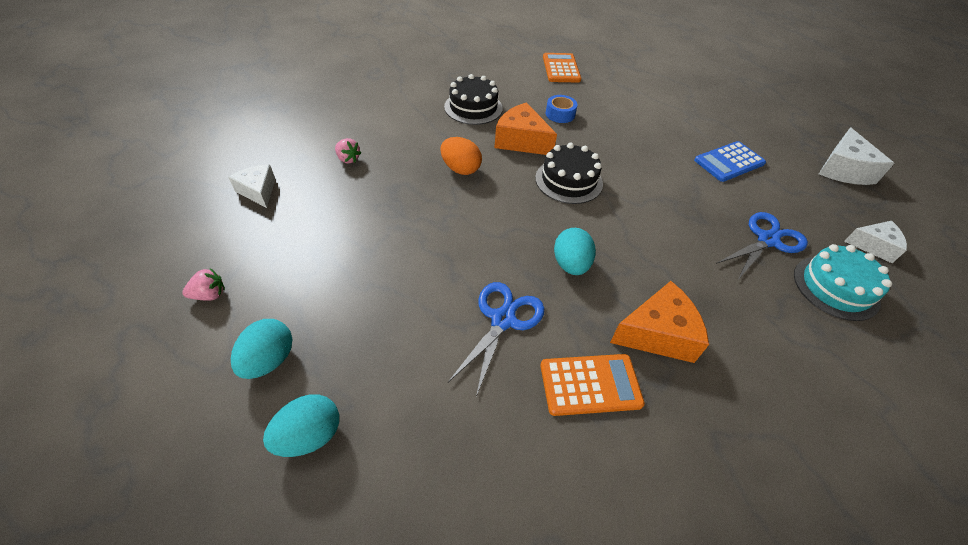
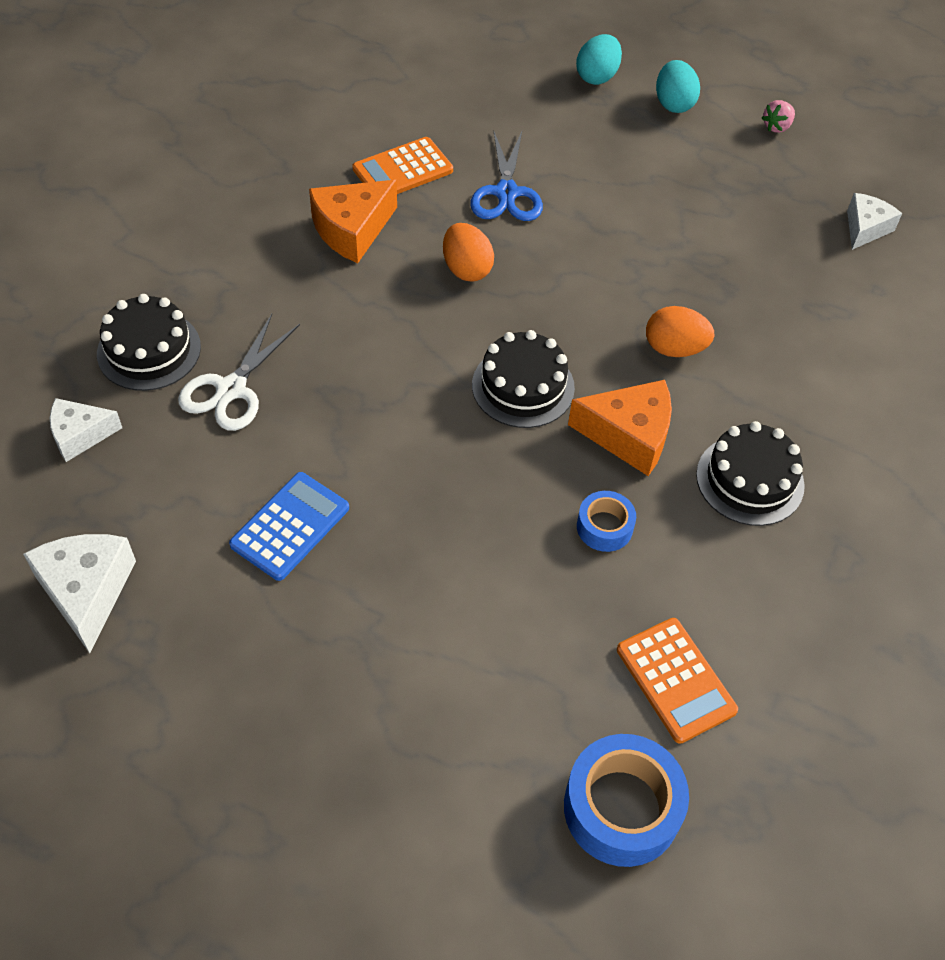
camera: 155 degrees right, 5 degrees up
(258, 191) = (865, 228): white cheese -> white cheese turned 90 degrees counterclockwise
(348, 159) = (822, 307): pink strawberry -> none
(571, 264) = (466, 269): turquoise egg -> orange egg
(603, 51) = (621, 808): none -> blue tape
(767, 240) = (231, 389): blue scissors -> white scissors
(835, 287) = (149, 350): turquoise cake -> black cake

